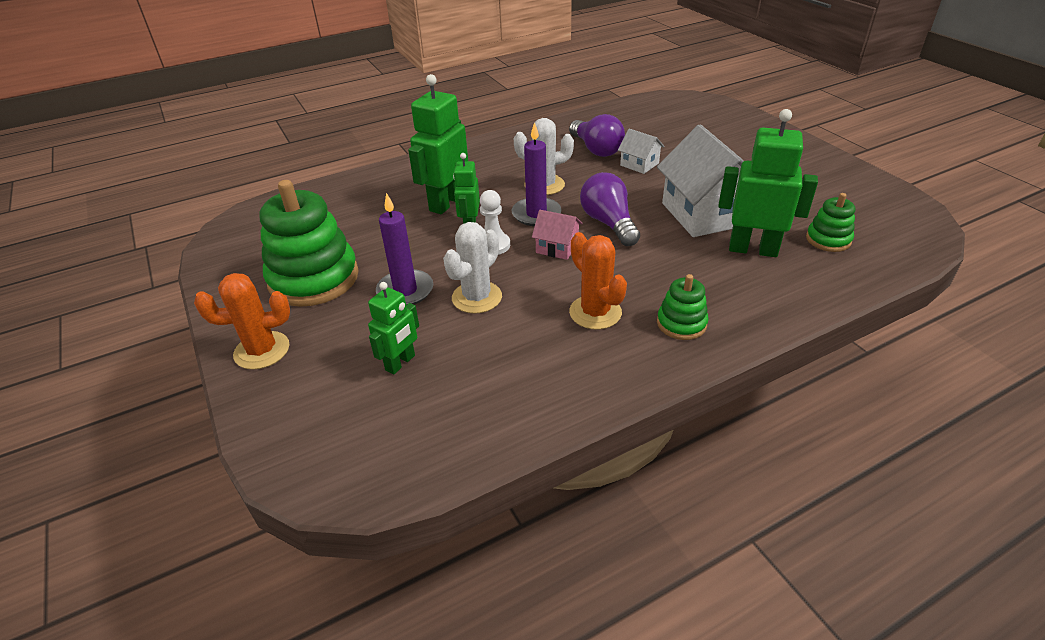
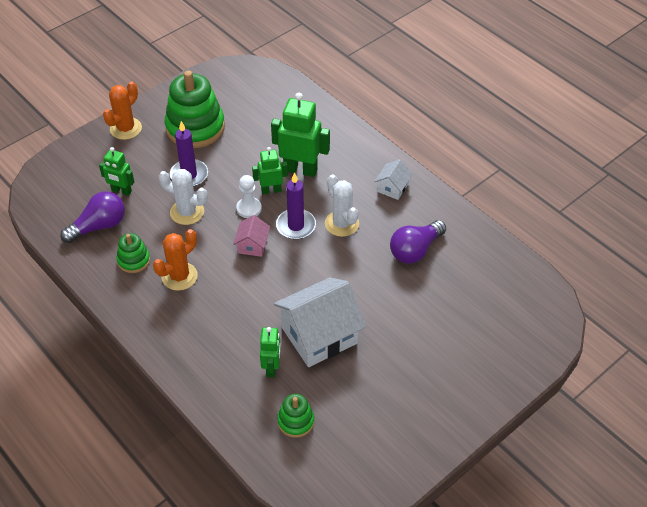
camera: 75 degrees right, 10 degrees up
(262, 350) = (126, 128): orange cactus -> orange cactus turned 60 degrees clockwise
(609, 223) = (292, 272): purple light bulb -> purple light bulb (99, 226)
(639, 164) = (395, 284): white house -> white house (392, 188)
(681, 323) = (173, 324): green stacking toy -> green stacking toy (134, 260)
(753, 249) = (272, 367): green robot -> green robot, size x0.59

